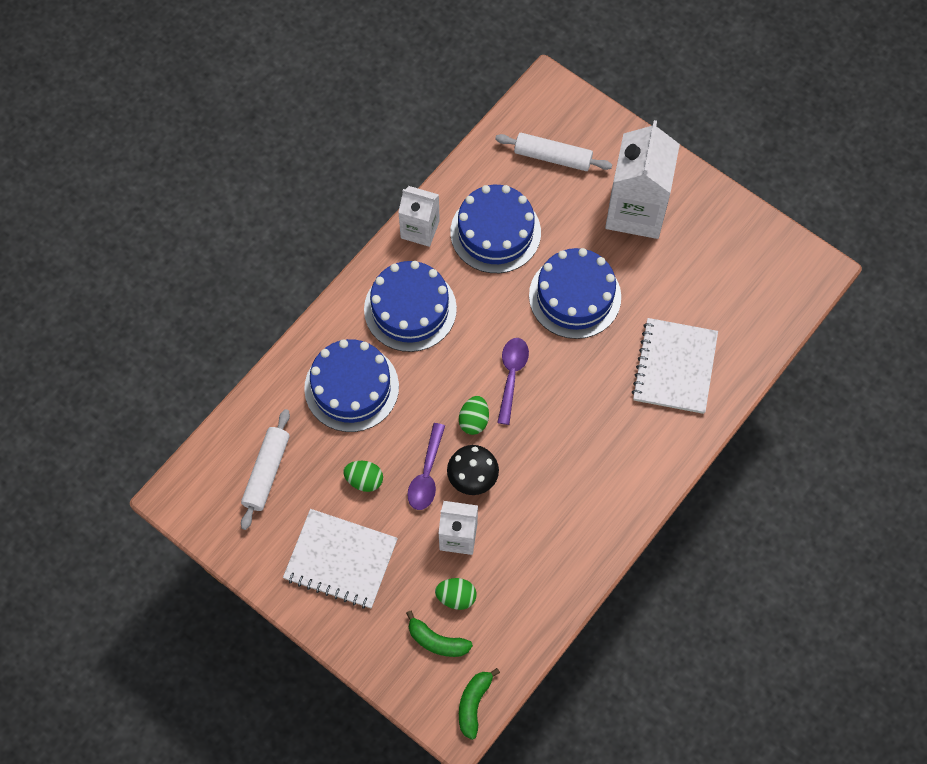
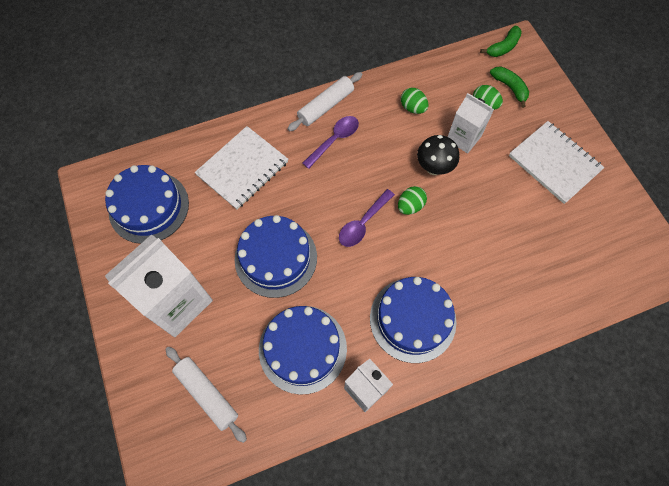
camera: 150 degrees left, 0 degrees up
(266, 472) = (588, 249): white rolling pin -> white rolling pin (326, 106)
(351, 387) = (492, 279): blue cake -> blue cake (149, 207)
(364, 480) = (513, 206): green egg -> green egg (412, 108)
(426, 474) = (465, 187): purple spoon -> purple spoon (334, 140)

